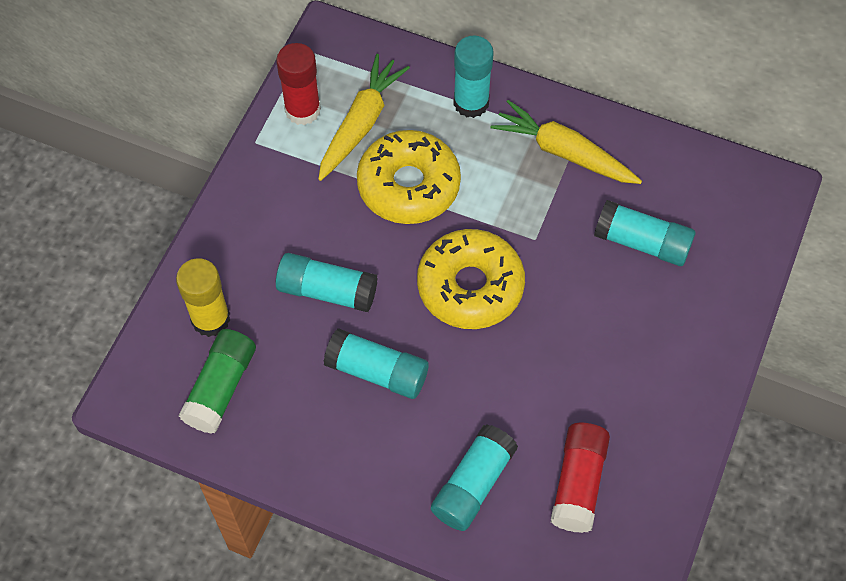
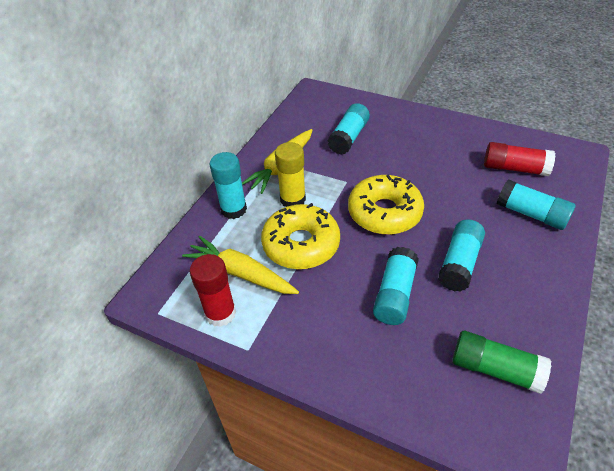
camera: 85 degrees left, 15 degrees down
(210, 319) = (430, 380): yellow glue stick -> yellow glue stick (293, 199)

